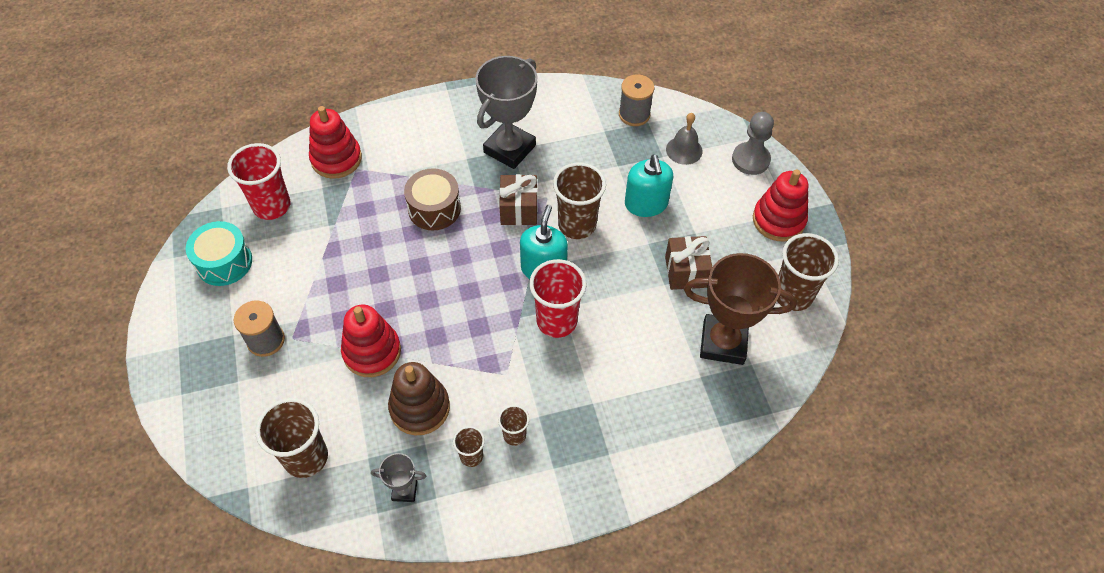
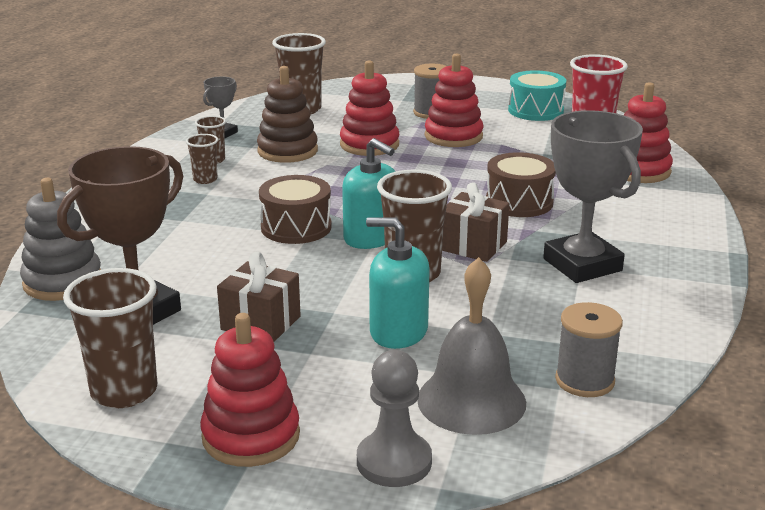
camera: 120 degrees right, 30 degrees down
(321, 298) = (453, 136): none -> red stacking toy
(556, 321) = (296, 227): red cup -> brown drum
(684, 150) = (471, 400): grey bell -> grey bell, size x1.61
(724, 414) = (63, 282): none -> grey stacking toy

